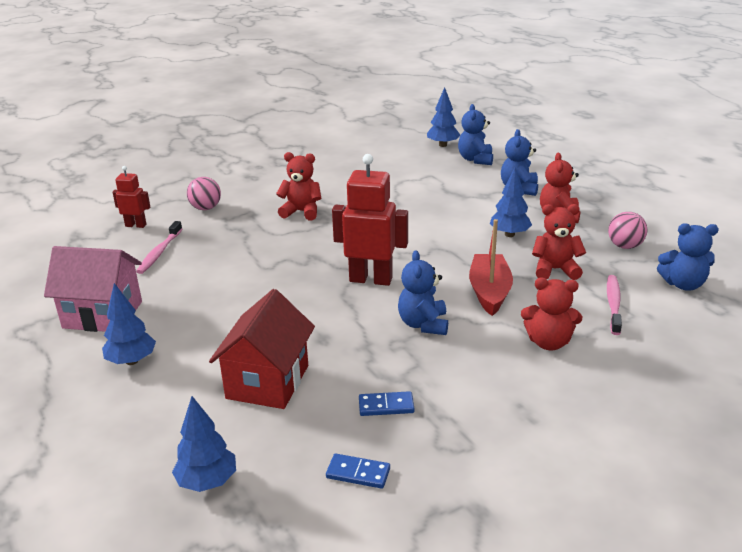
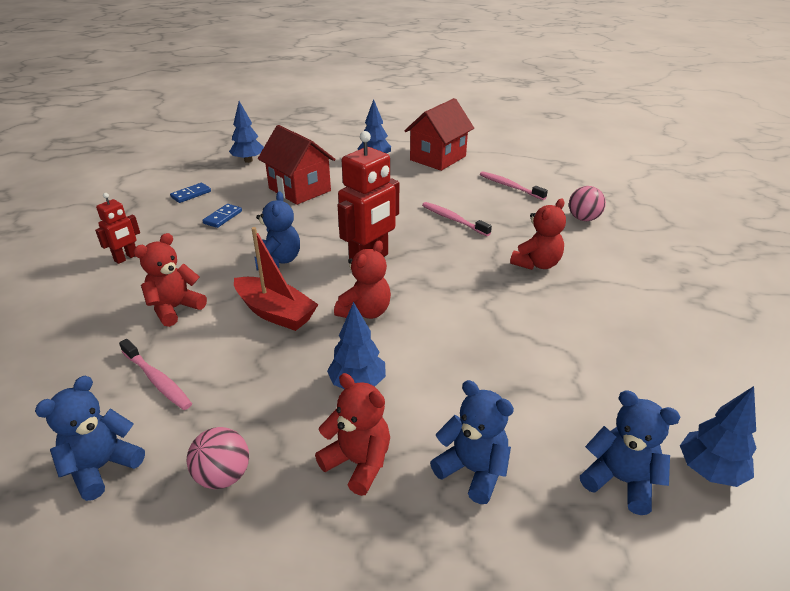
camera: 120 degrees right, 5 degrees up
(103, 314) = (438, 158): pink house -> red house
(136, 225) = (569, 185): red robot -> red robot (126, 258)
(259, 262) = (453, 220): none -> pink toothbrush
(423, 324) = (278, 260): blue teddy bear -> blue teddy bear turned 60 degrees clockwise
(555, 270) = (255, 376): red teddy bear -> red teddy bear (365, 312)

